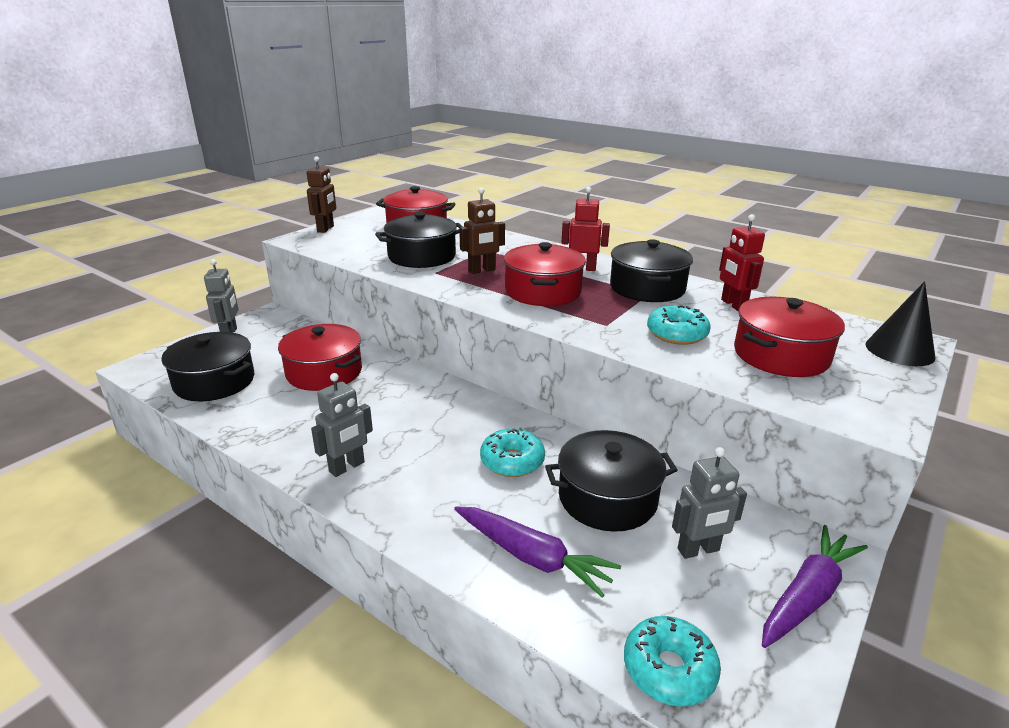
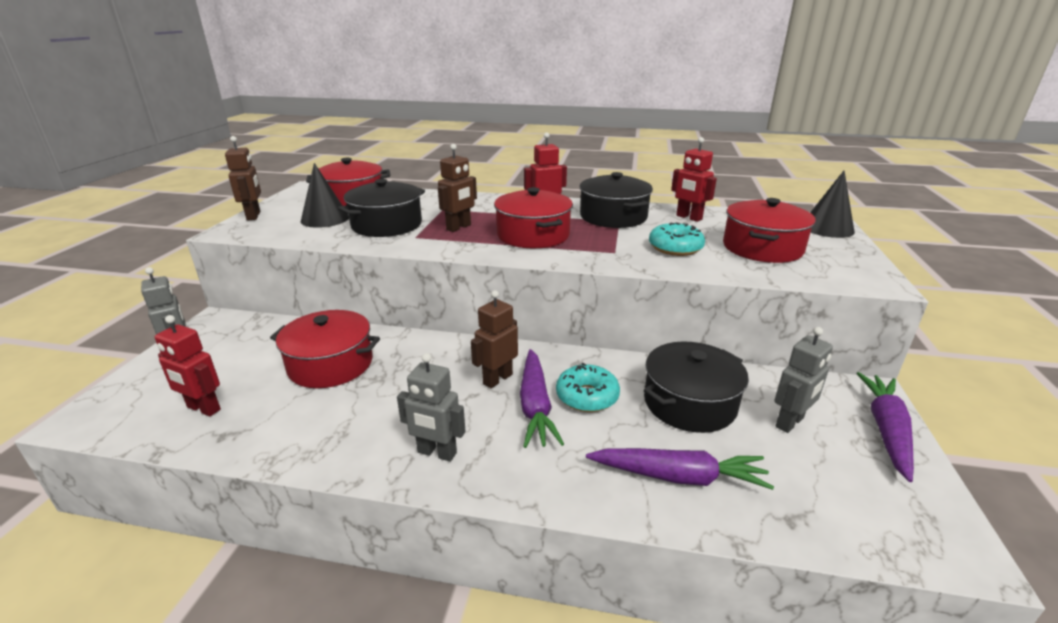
camera: 25 degrees left, 0 degrees up
(214, 382) = (203, 409): black pot -> red robot
(347, 467) = (437, 453): grey robot -> grey robot turned 90 degrees clockwise
(377, 241) = (325, 219): none -> black cone
(446, 422) = (497, 379): none -> brown robot
(458, 455) = (535, 406): none -> purple carrot
(669, 669) = (860, 530): turquoise donut -> none

